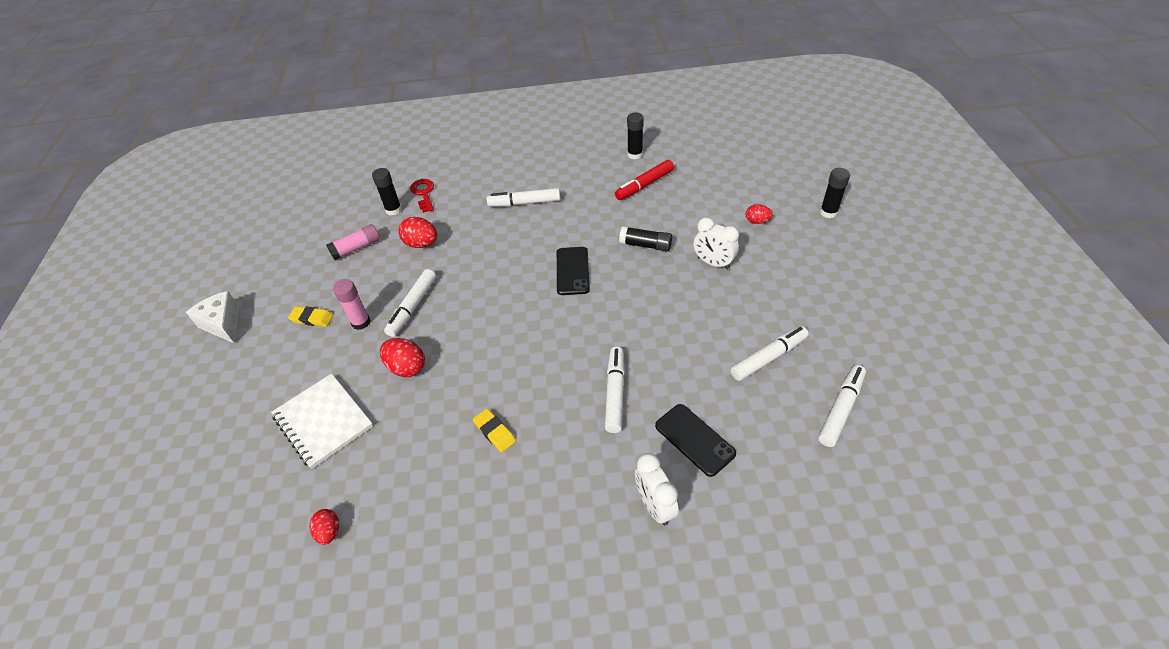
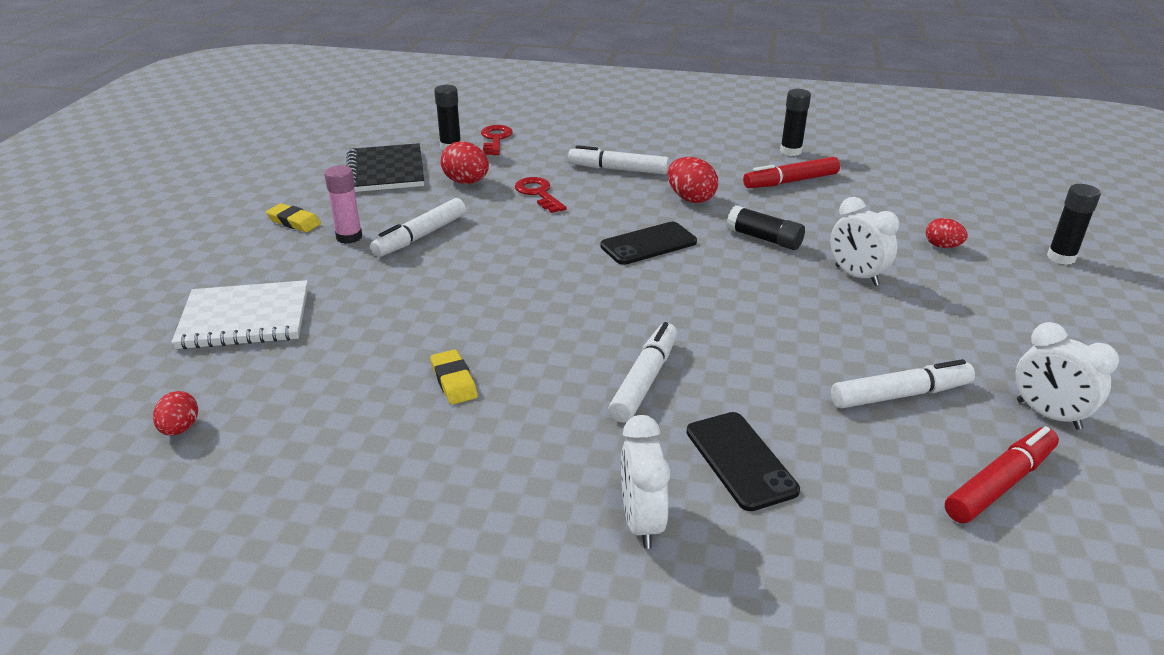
camera: 15 degrees right, 15 degrees down
(223, 324) = (191, 206): white cheese -> none
(323, 421) = (245, 318): white notebook -> white notebook turned 75 degrees counterclockwise
(356, 248) = (386, 171): pink glue stick -> black notebook
(407, 367) = (379, 291): red egg -> red egg (690, 198)
(478, 242) = (538, 193): none -> red key
(572, 271) = (648, 244): black phone -> black phone turned 45 degrees clockwise
(841, 409) = (1000, 484): white marker -> red marker
(853, 347) = (1048, 415): none -> white clock

